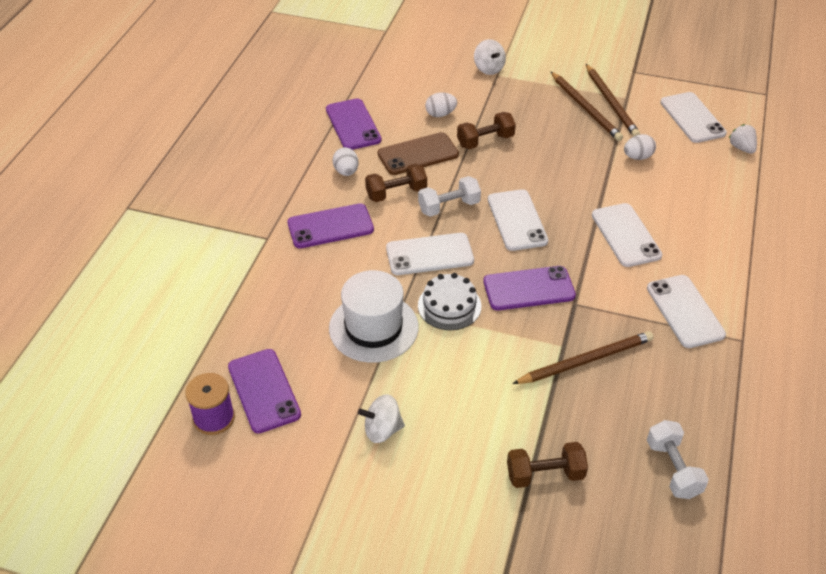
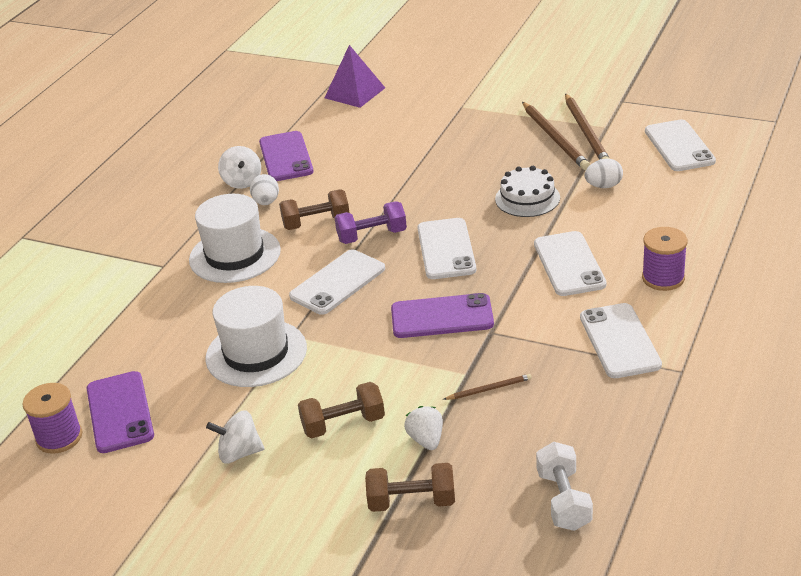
camera: 10 degrees right, 10 degrees down
(330, 226) = (235, 255): purple phone -> white hat
(399, 59) = (355, 93): none -> purple pyramid
(418, 154) = (350, 185): brown phone -> none
(429, 254) = (338, 282): white phone -> white phone turned 45 degrees counterclockwise
(440, 114) = (386, 146): white egg -> none
(449, 207) = (372, 236): white dumbbell -> purple dumbbell
(449, 306) = (346, 333): white cake -> white cake (527, 198)
(485, 141) = (430, 171): brown dumbbell -> brown dumbbell (343, 424)
(488, 68) = (453, 100): white spinning top -> white spinning top (242, 181)
(586, 360) = (489, 389): brown pencil -> brown pencil, size x0.50
(707, 249) = (663, 278): none -> purple spool
(741, 148) = (731, 176): white strawberry -> white strawberry (426, 440)

